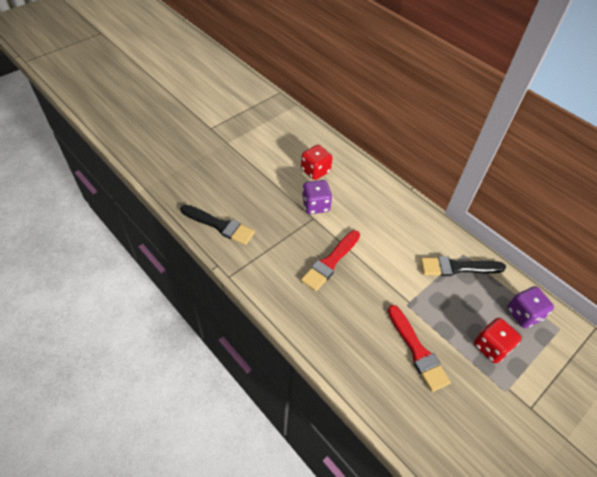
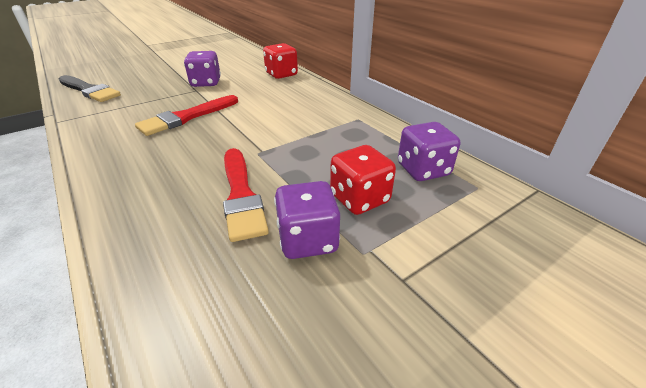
camera: 10 degrees right, 15 degrees down
(315, 171) = (225, 65): red dice -> red dice (281, 74)
(457, 267) = (345, 128): black brush -> none
(473, 385) = (308, 240): none -> purple dice

